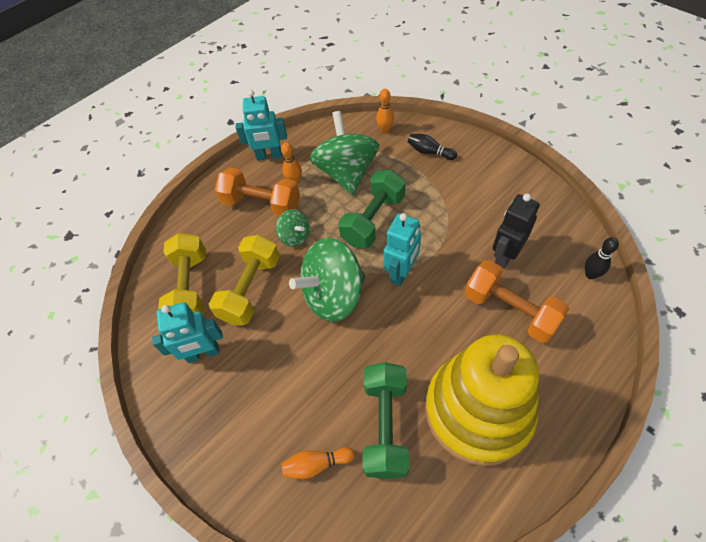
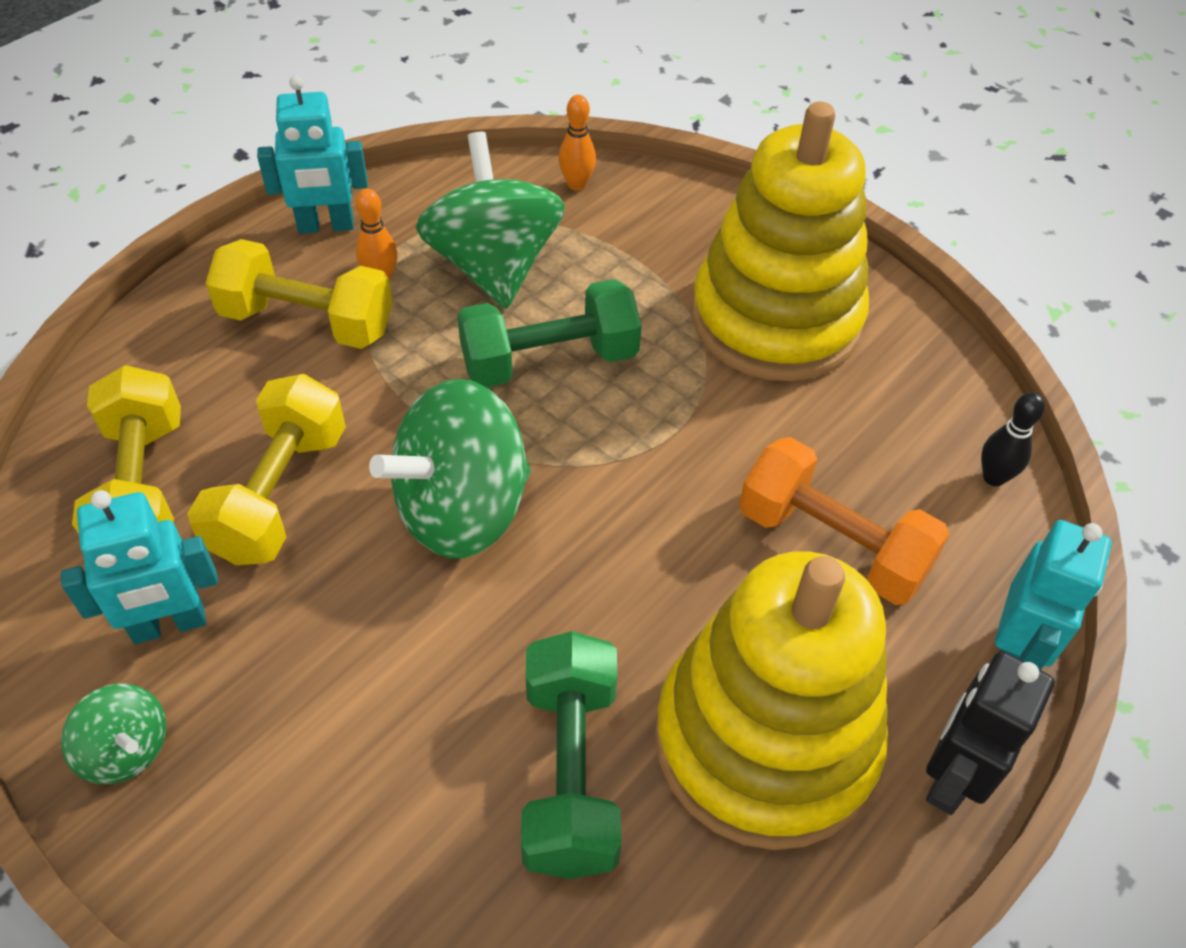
camera: 10 degrees left, 5 degrees down
(261, 204) = (307, 322): orange dumbbell -> yellow dumbbell
(295, 236) = (379, 388): green spinning top -> green spinning top (126, 749)
(316, 464) = (419, 853): orange bowling pin -> none
(373, 220) = (549, 360): green dumbbell -> green dumbbell turned 45 degrees clockwise
(401, 273) = (608, 467): turquoise robot -> turquoise robot (1013, 652)
(429, 152) = (669, 231): black bowling pin -> none
(481, 195) = (775, 319): none -> yellow stacking toy
(505, 255) = (822, 437): black robot -> black robot (951, 777)

